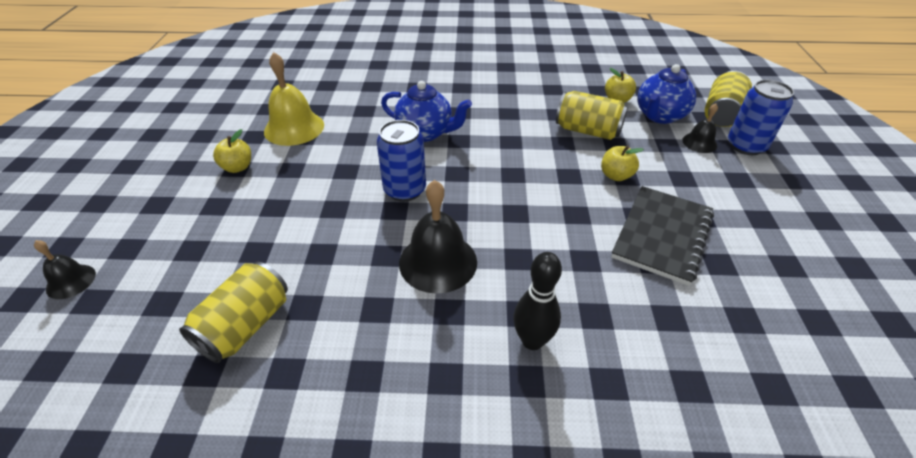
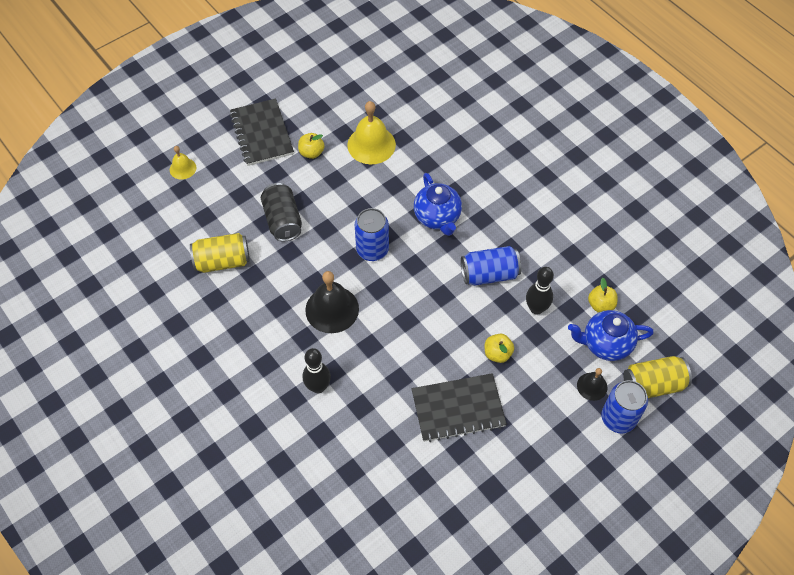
camera: 50 degrees right, 15 degrees up
(71, 281) = (183, 168): black bell -> yellow bell
(155, 188) = (261, 134): none -> black notebook
(276, 235) = (283, 220): none -> black can
(522, 136) = (489, 274): none -> blue can
(587, 131) = (536, 309): yellow can -> black bowling pin

